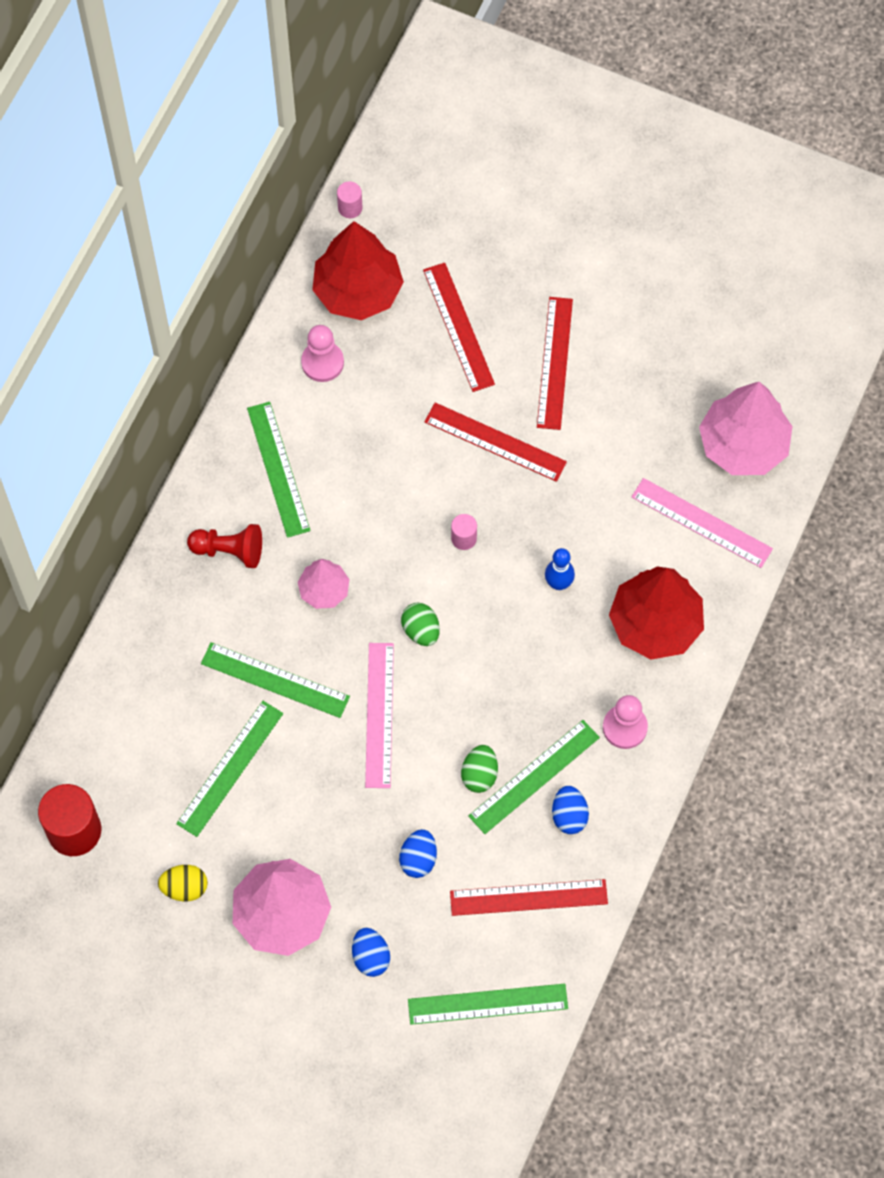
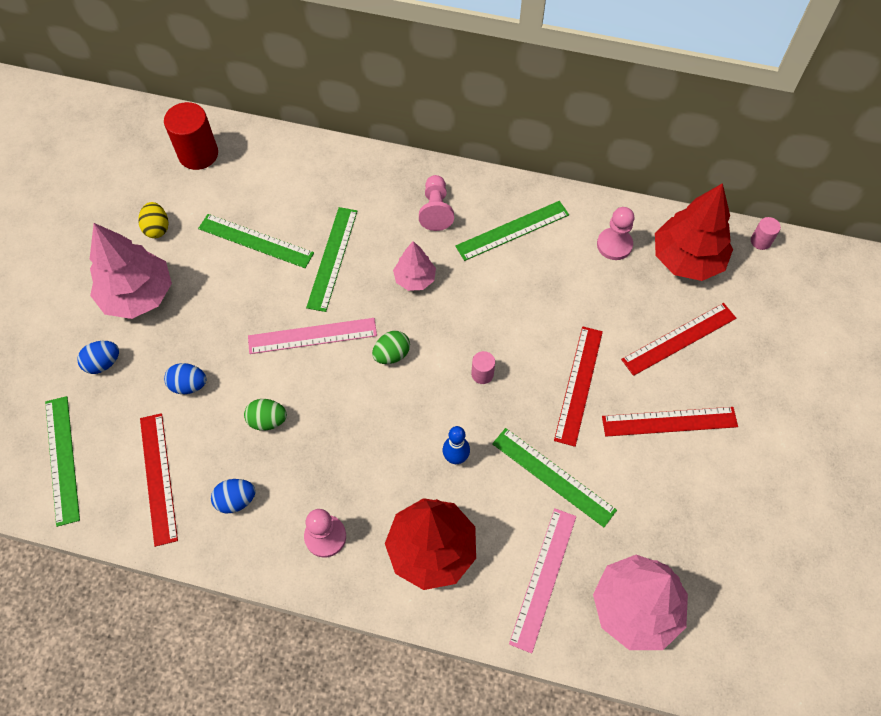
camera: 80 degrees right, 5 degrees down
(229, 550) = (436, 210): red pawn -> pink pawn
(534, 776) = (270, 465): green ruler -> green ruler (553, 476)

